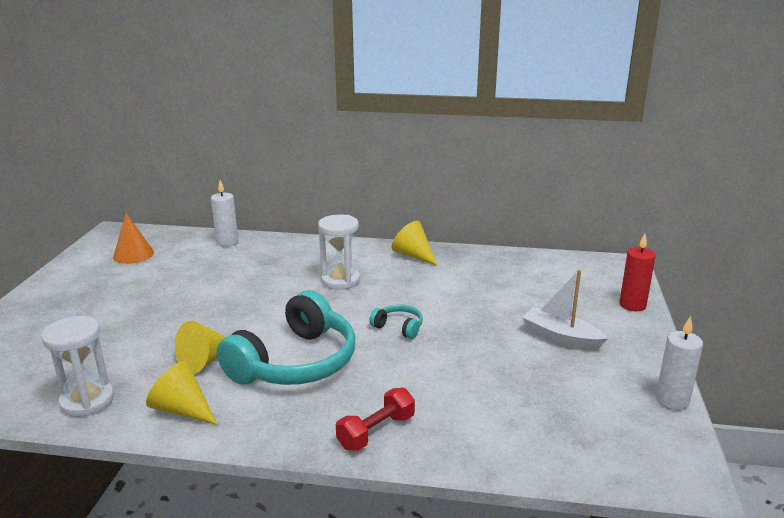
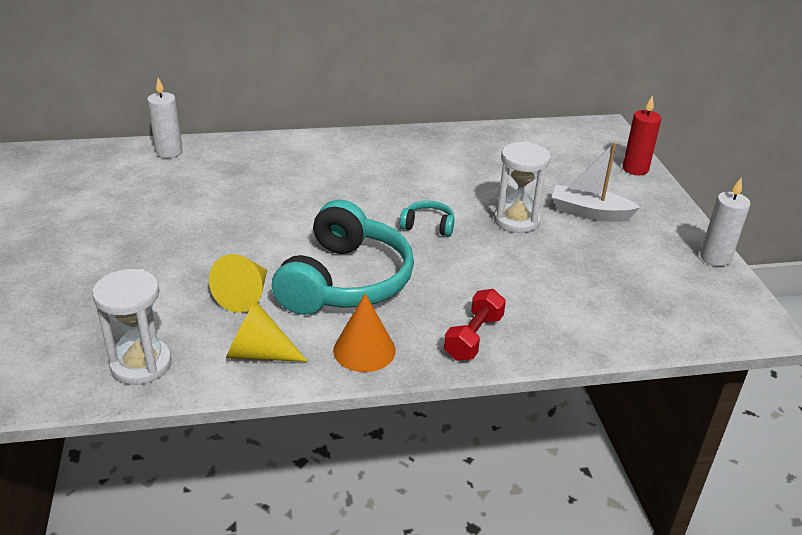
camera: 20 degrees left, 10 degrees up
(133, 254) = (61, 182): orange cone -> orange cone (364, 350)
(340, 280) = (333, 182): white hourglass -> white hourglass (516, 220)
(413, 255) = (393, 143): yellow cone -> none

